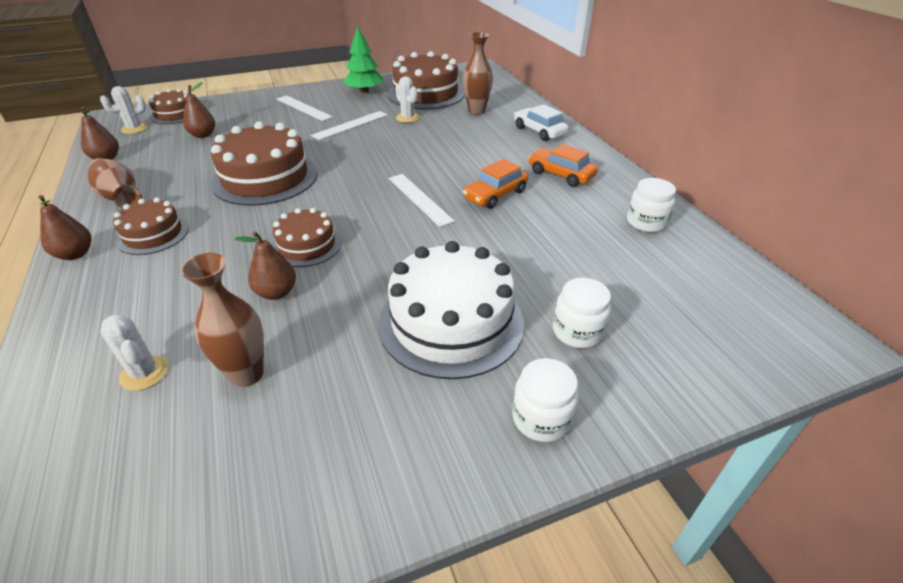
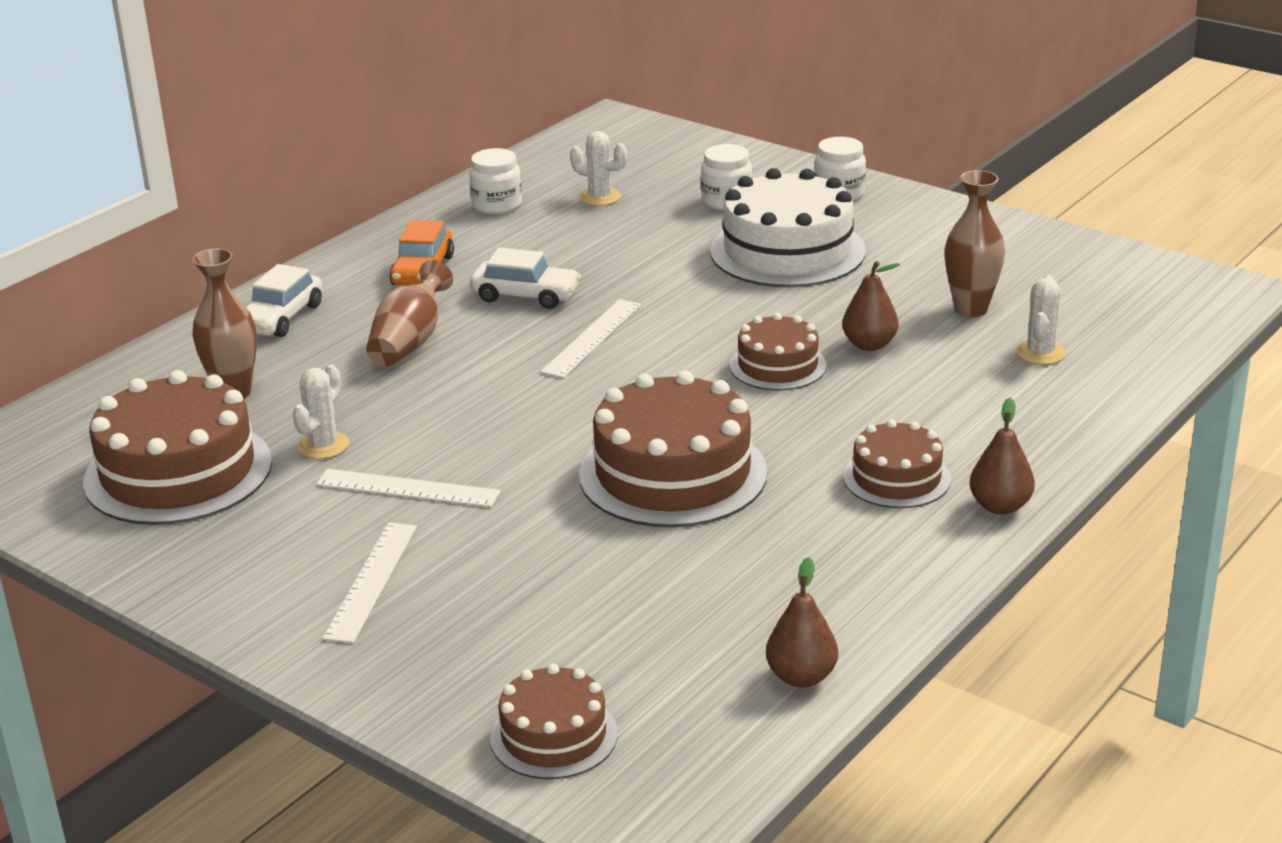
camera: 120 degrees left, 10 degrees down
(120, 197) = (869, 567): brown vase -> brown vase (410, 342)
(134, 129) = (669, 740): white cactus -> white cactus (600, 197)
(203, 135) = (605, 628): brown pear -> none
(364, 91) = (216, 549): green tree -> none
(495, 195) = (526, 295): orange car -> white car

